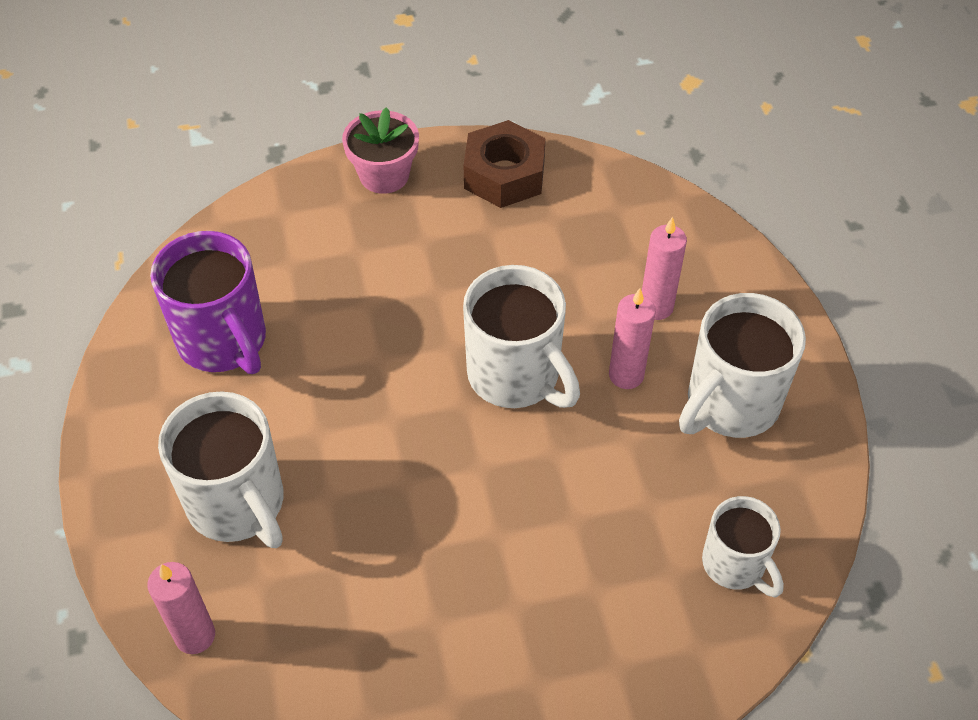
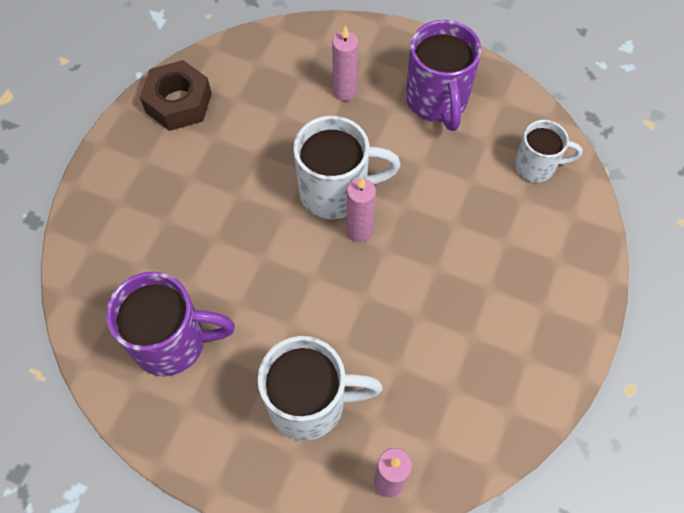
camera: 55 degrees left, 10 degrees up
(384, 175) = (116, 167): pink flower pot -> none
(626, 375) = (379, 136): pink candle -> pink candle (359, 231)
(730, 404) = (437, 101): white mug -> purple mug

